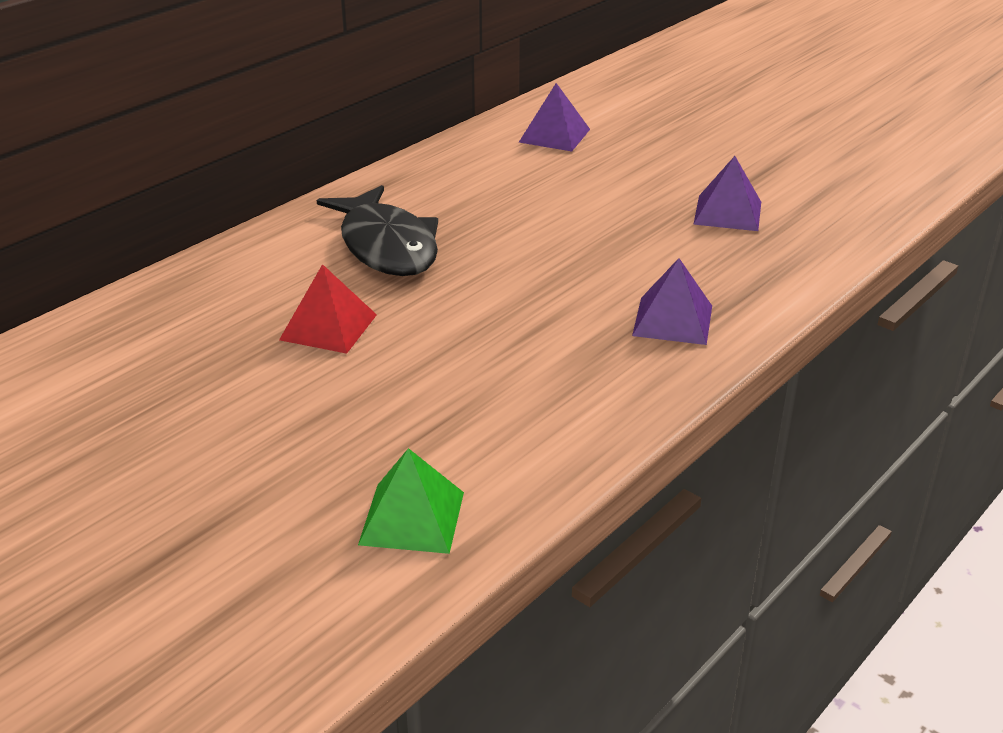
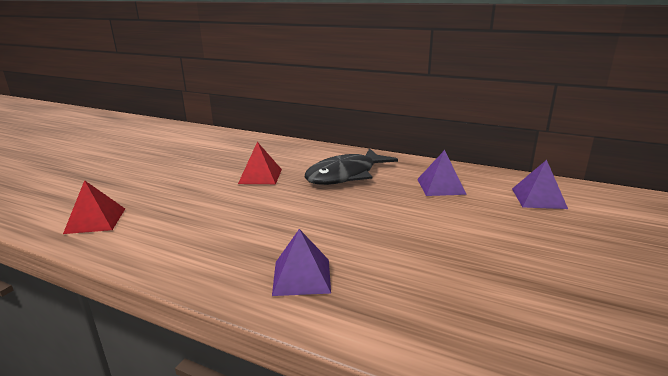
camera: 75 degrees right, 10 degrees down
(412, 518) = (95, 220): green pyramid -> red pyramid
(728, 213) = (496, 287): purple pyramid -> purple pyramid (441, 186)

